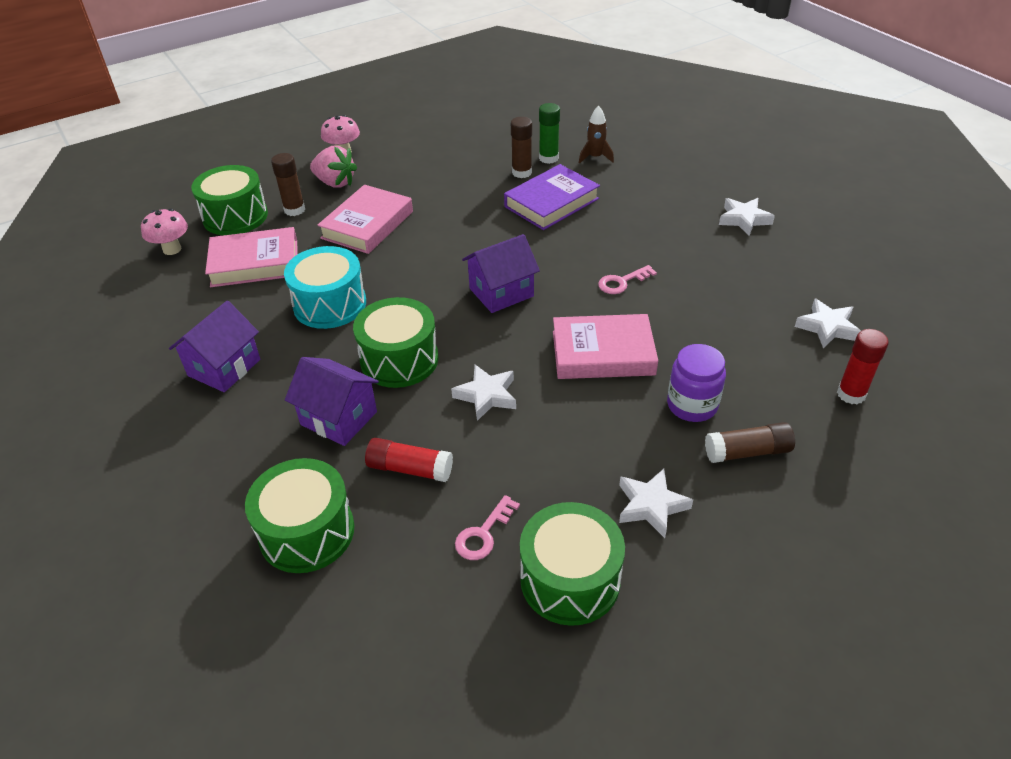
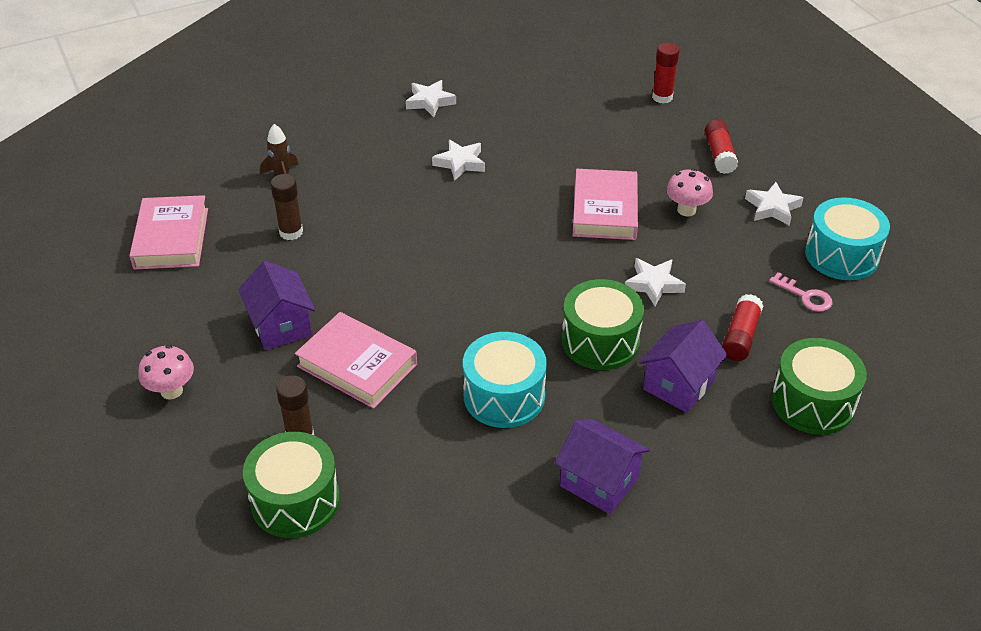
camera: 85 degrees left, 0 degrees up
(172, 249) = (354, 565): pink mushroom -> pink mushroom (686, 210)
(255, 263) = (409, 470): pink book -> pink book (171, 238)
(335, 183) = (248, 397): pink strawberry -> none
(501, 292) = (508, 265): purple house -> purple house (281, 326)
(548, 158) = (269, 209): green glue stick -> none
(551, 203) = (361, 216): purple book -> none
(570, 579) = (841, 255): green drum -> turquoise drum
(622, 282) = (508, 186): pink key -> none
(692, 405) = (670, 172): purple jar -> none
(747, 452) = (719, 155): brown glue stick -> red glue stick
(827, 327) = (587, 91): white star -> white star (460, 163)

